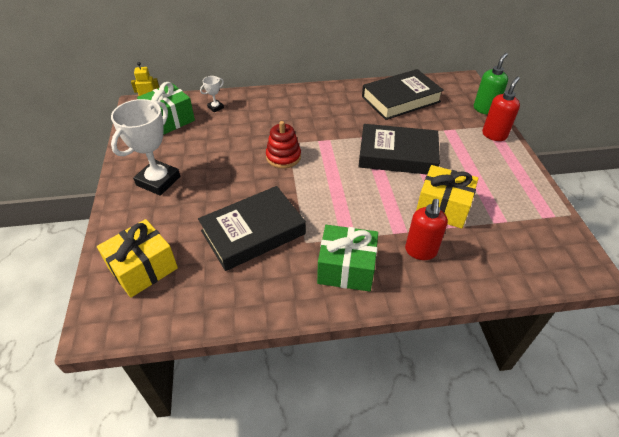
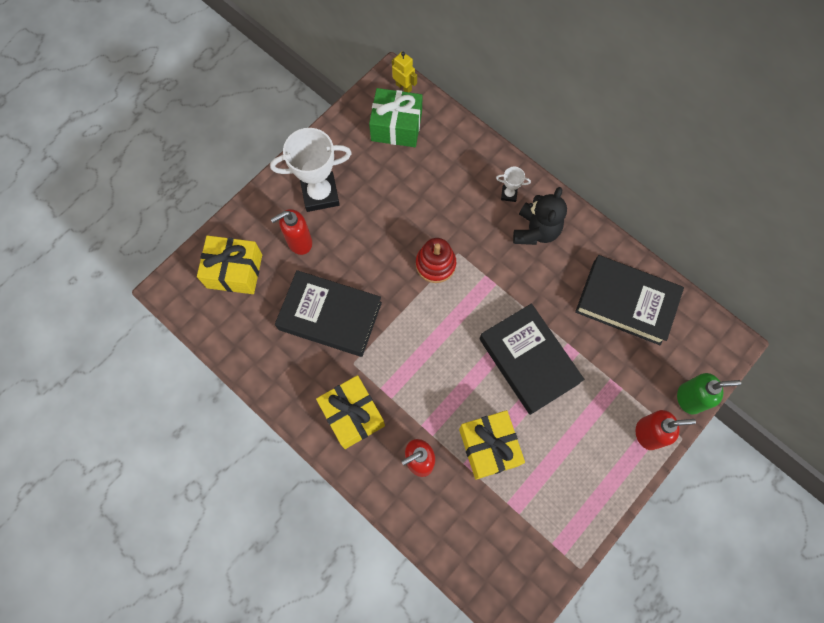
camera: 50 degrees right, 25 degrees up
(176, 214) = (299, 242): none -> red soap dispenser
(215, 107) = (449, 146): white trophy -> white trophy (509, 194)
(315, 106) = (535, 231): none -> black teddy bear
(346, 268) = (352, 415): green gift -> yellow gift

